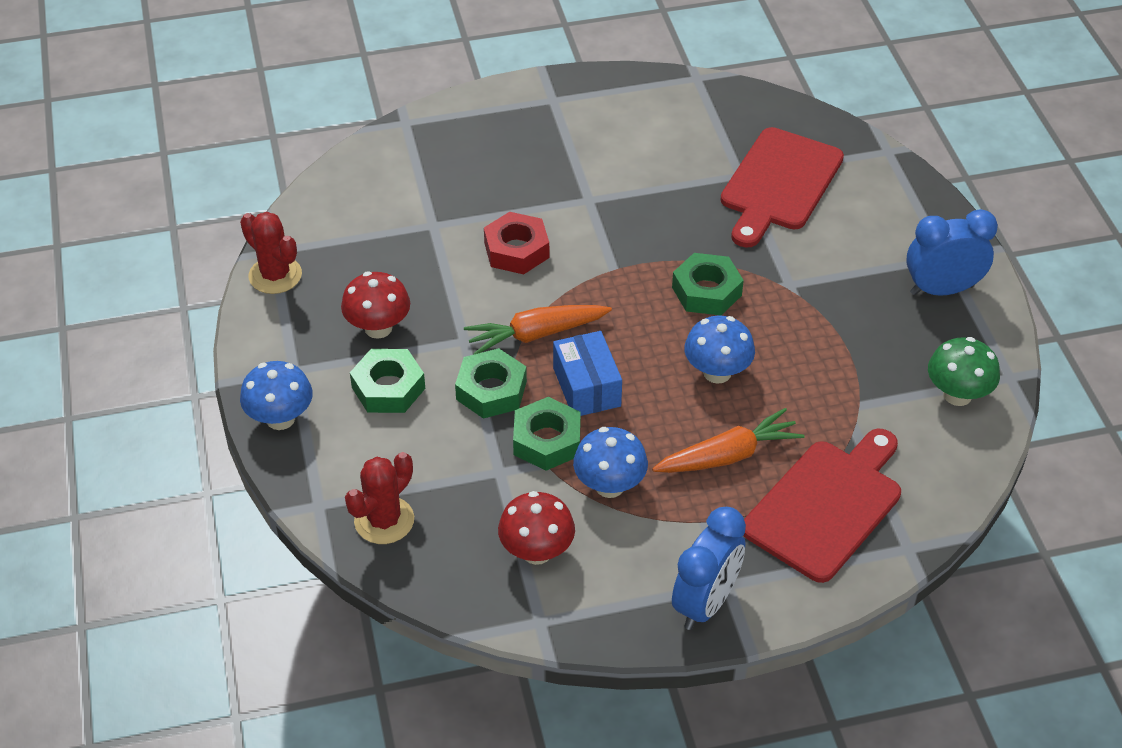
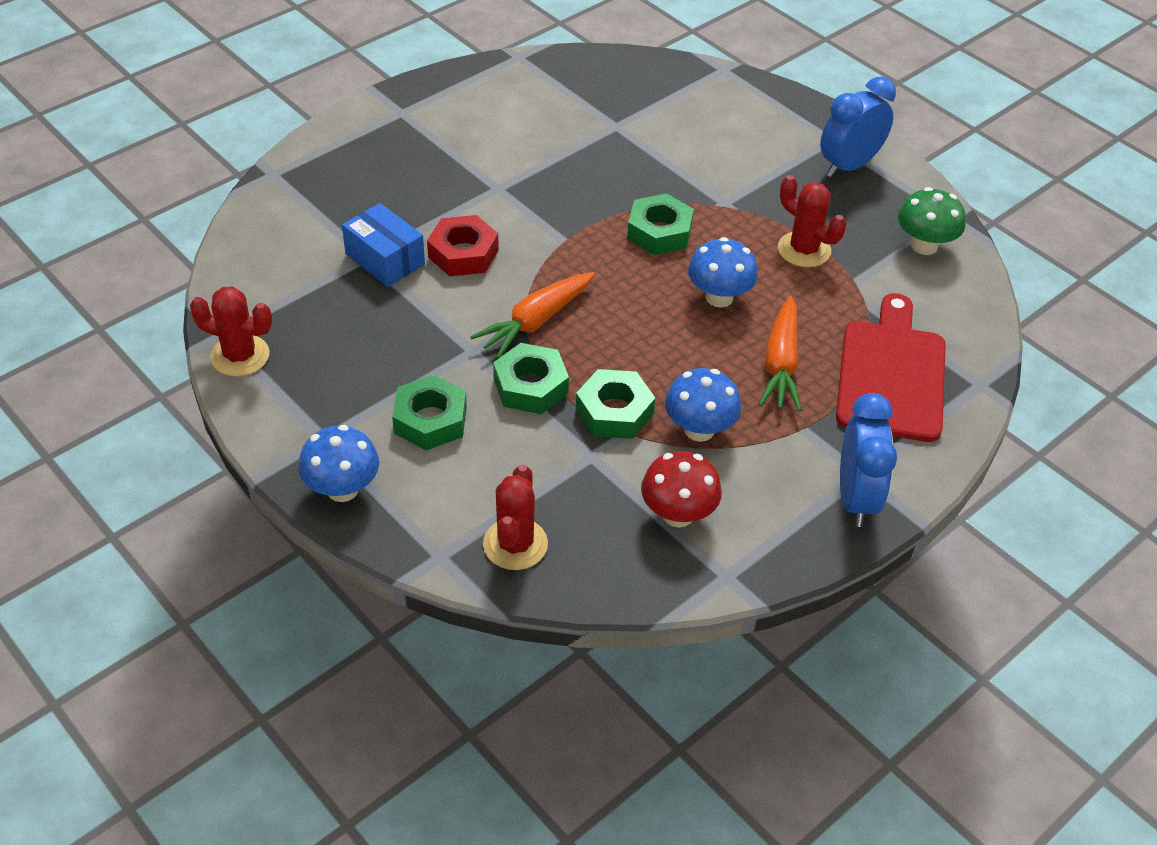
camera: 30 degrees left, 0 degrees up
(378, 328) = (380, 368): red mushroom -> none
(587, 387) = (615, 351): blue box -> blue box (385, 259)
(728, 455) = (781, 364): orange carrot -> orange carrot turned 150 degrees clockwise
(779, 184) = (654, 123): red cutting board -> none
(832, 356) = (804, 250): none -> red cactus

